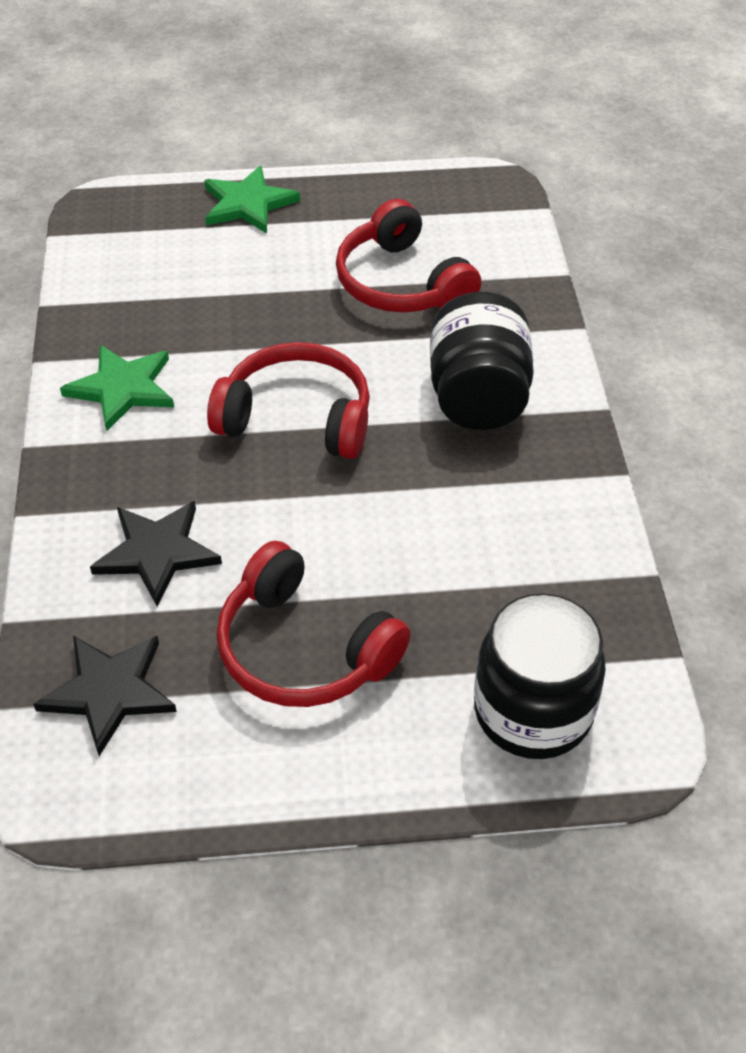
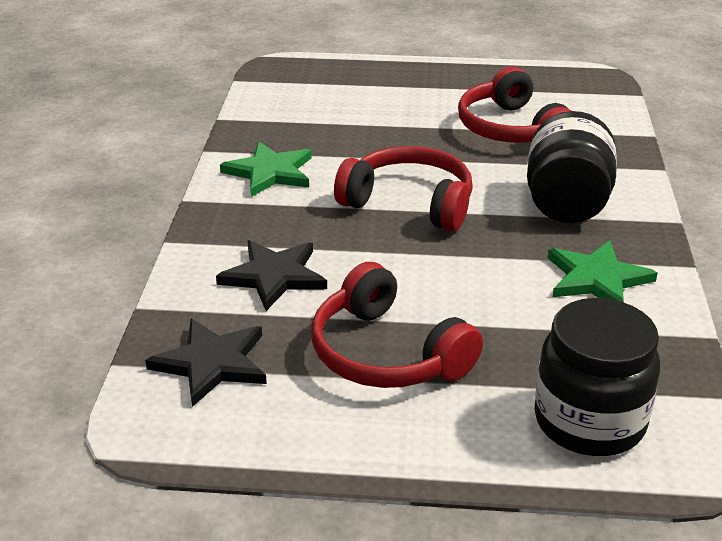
camera: 10 degrees right, 15 degrees down
(248, 204) = (394, 74): green star -> green star (597, 279)

